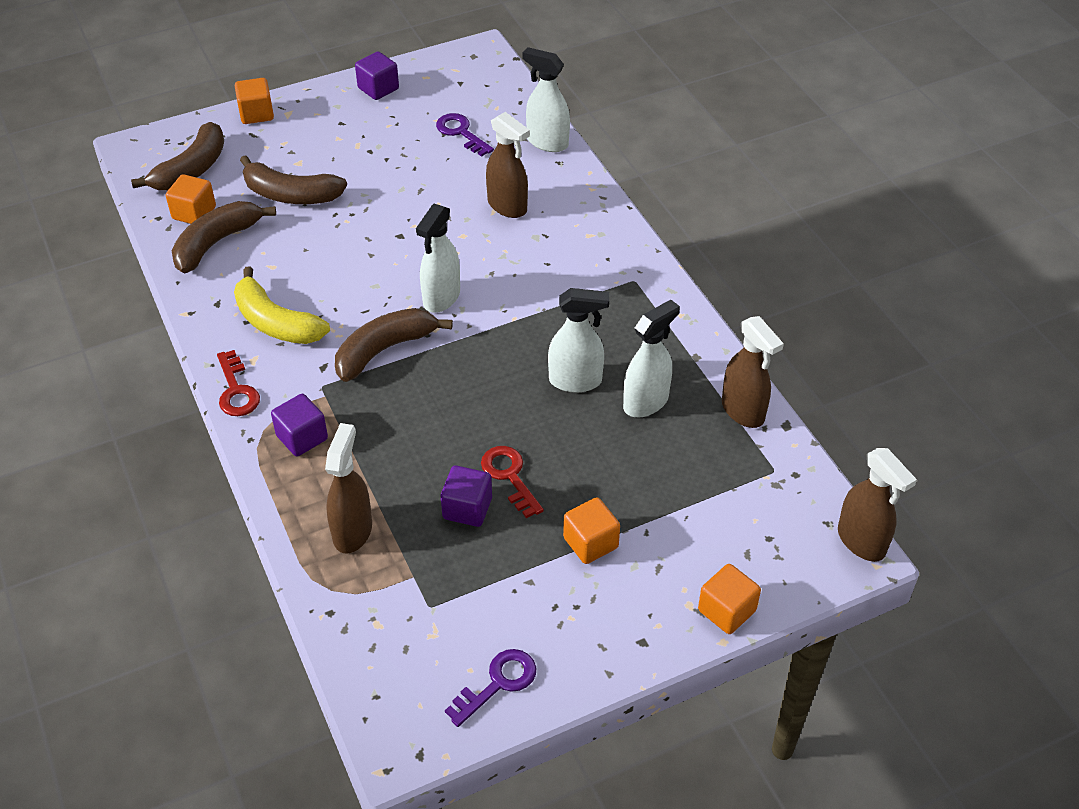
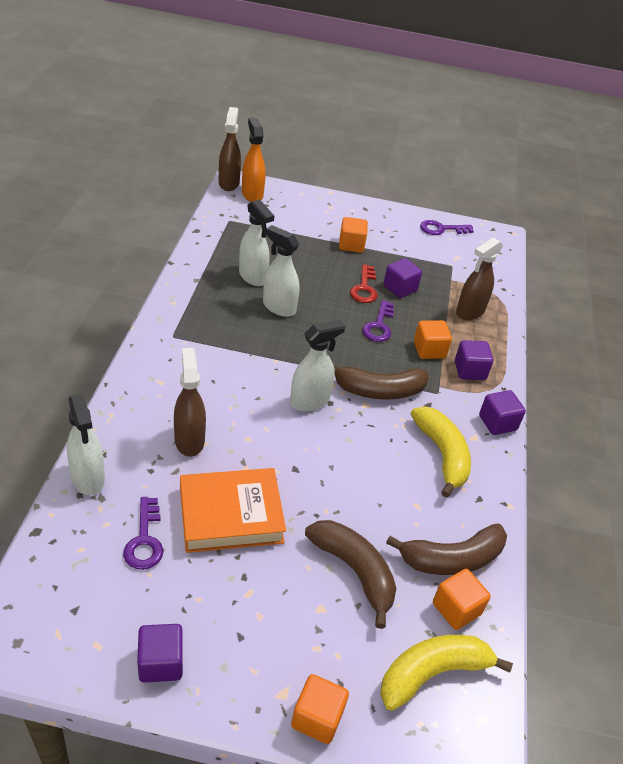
camera: 150 degrees left, 5 degrees down
(192, 169) = (432, 673): brown banana -> yellow banana
(236, 390) = (497, 423): red key -> purple cube
(417, 178) = (231, 515): none -> orange book
(447, 431) = (379, 325): none -> purple key
(646, 402) = (253, 277): white spray bottle -> white spray bottle turned 120 degrees counterclockwise
(726, 611) = (317, 197): orange cube -> orange cube (429, 350)
(743, 411) = (209, 246): brown spray bottle -> none
(808, 543) = (252, 194): none -> orange spray bottle

